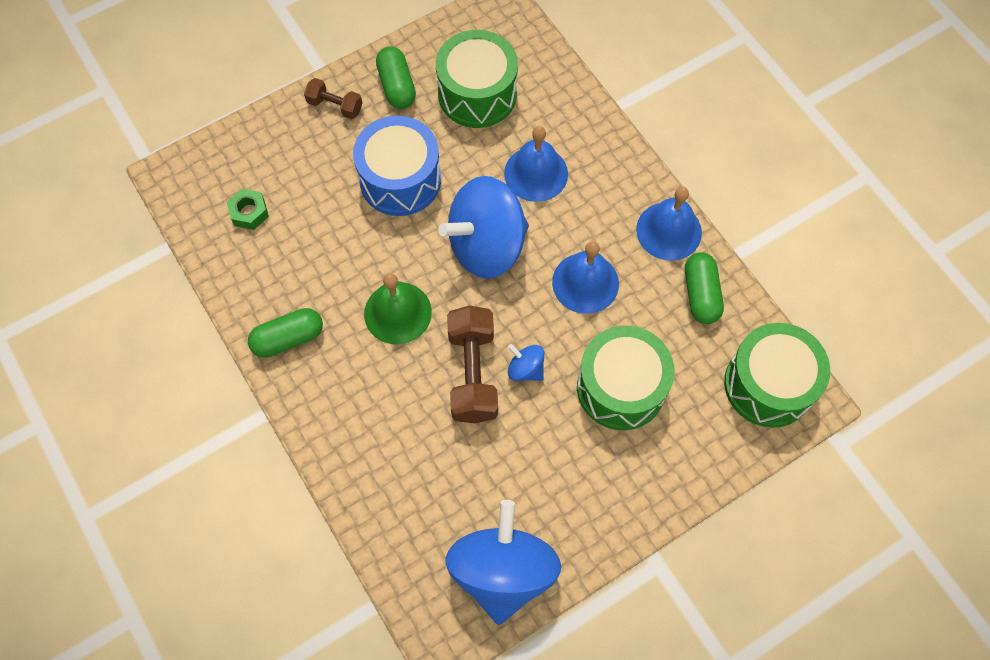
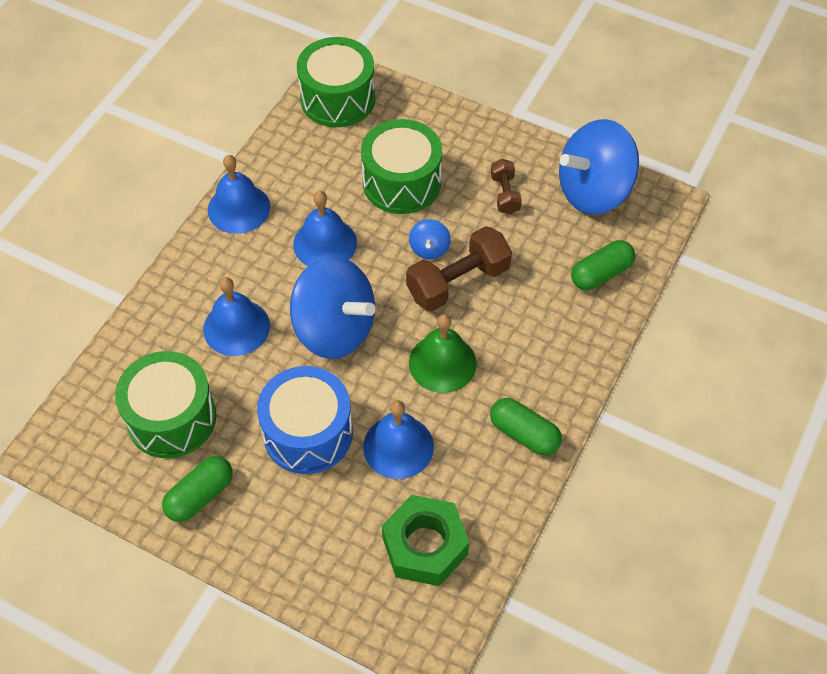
camera: 120 degrees left, 10 degrees down
(249, 212) = (425, 546): green nut -> green nut, size x1.90
(335, 106) = (256, 540): brown dumbbell -> brown dumbbell (505, 194)
(344, 237) = (398, 446): none -> blue bell
(700, 294) = (286, 165): green capsule -> green capsule (601, 274)

